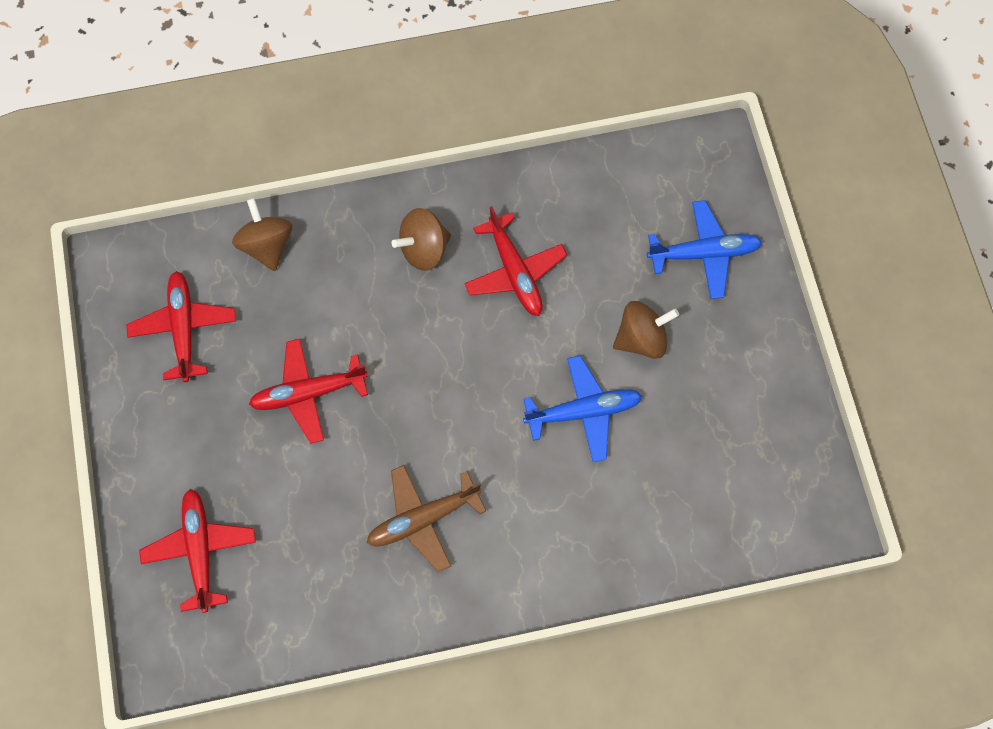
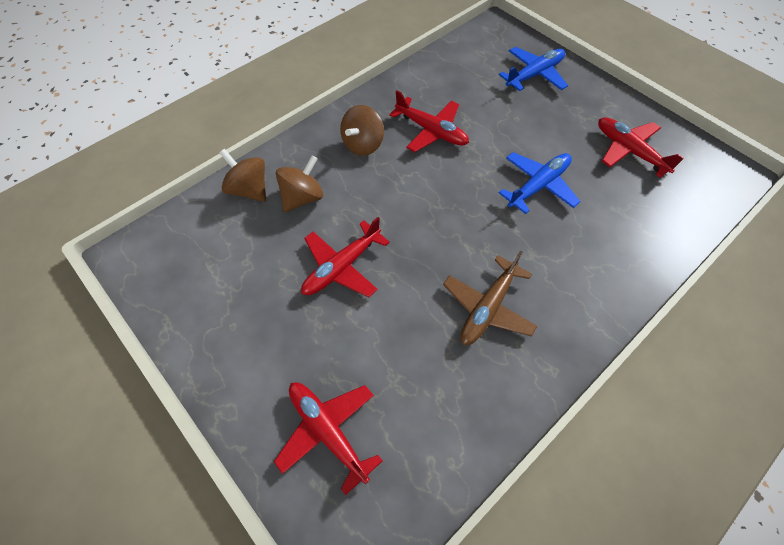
camera: 30 degrees left, 10 degrees down
(184, 328) = (215, 270): red plane -> red plane (629, 151)
(641, 339) = (538, 131): brown spinning top -> brown spinning top (302, 198)

